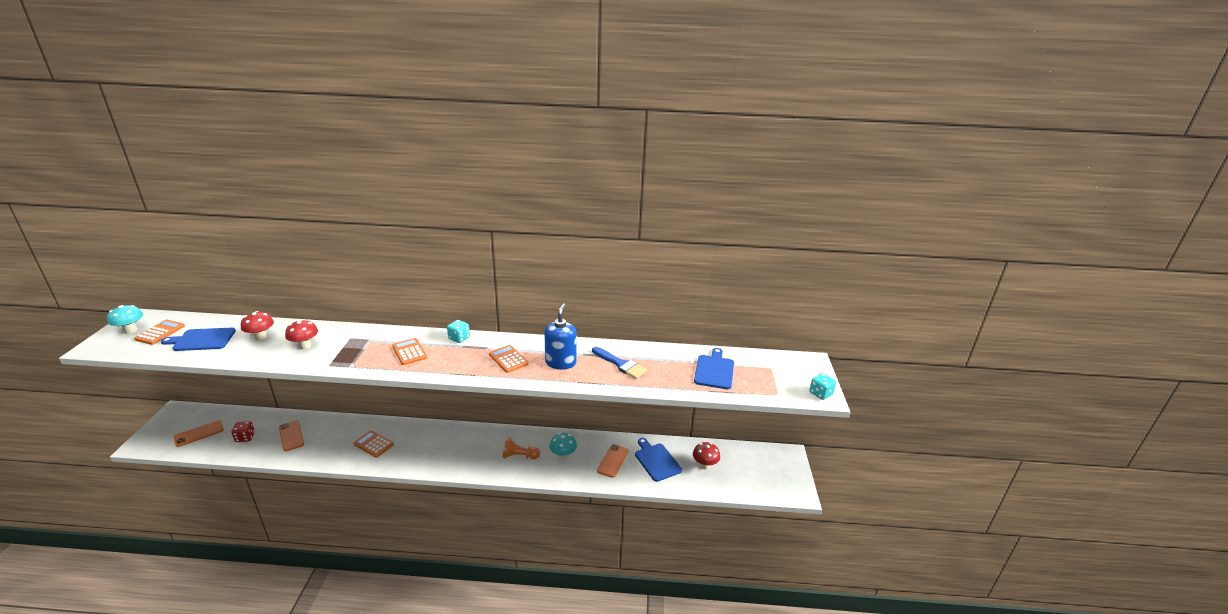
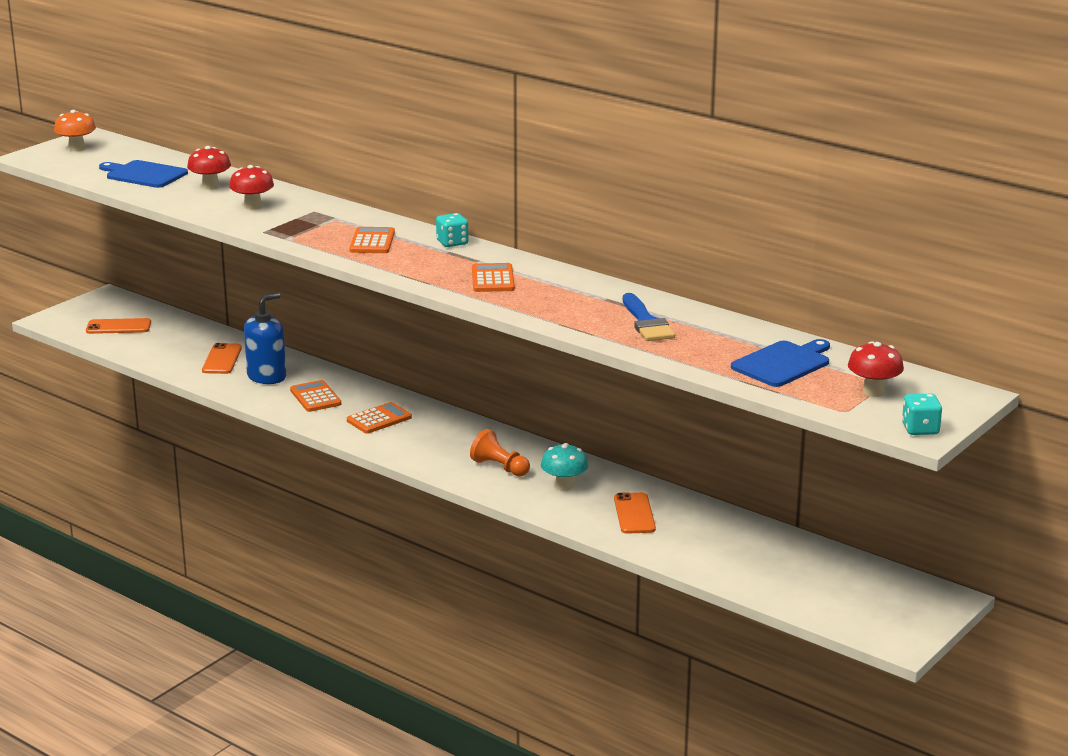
camera: 35 degrees right, 5 degrees down
(130, 330) = (77, 148): turquoise mushroom -> orange mushroom
(160, 332) = (105, 157): orange calculator -> orange calculator (379, 419)
(245, 437) = (167, 345): red dice -> none
(560, 362) = (561, 299): blue soap dispenser -> blue soap dispenser (267, 376)
(613, 461) = (634, 514): orange phone -> orange phone turned 60 degrees counterclockwise
(656, 461) = (704, 535): blue cutting board -> none
(704, 465) = (778, 564): red mushroom -> red mushroom (873, 392)

